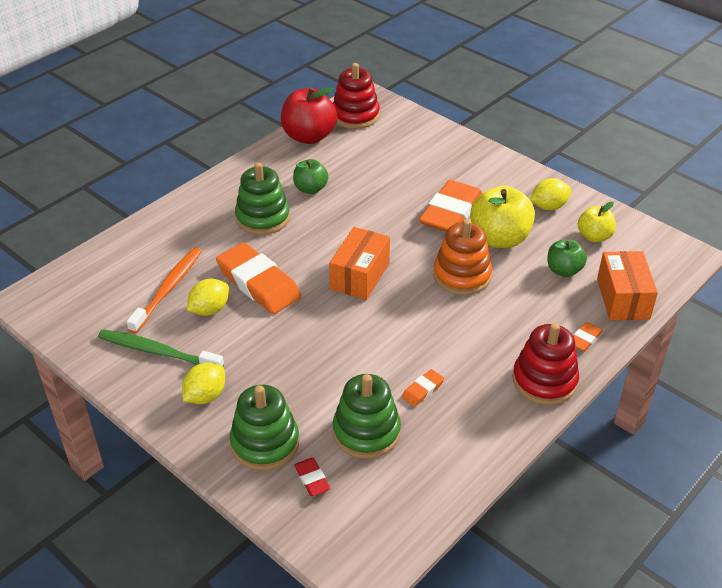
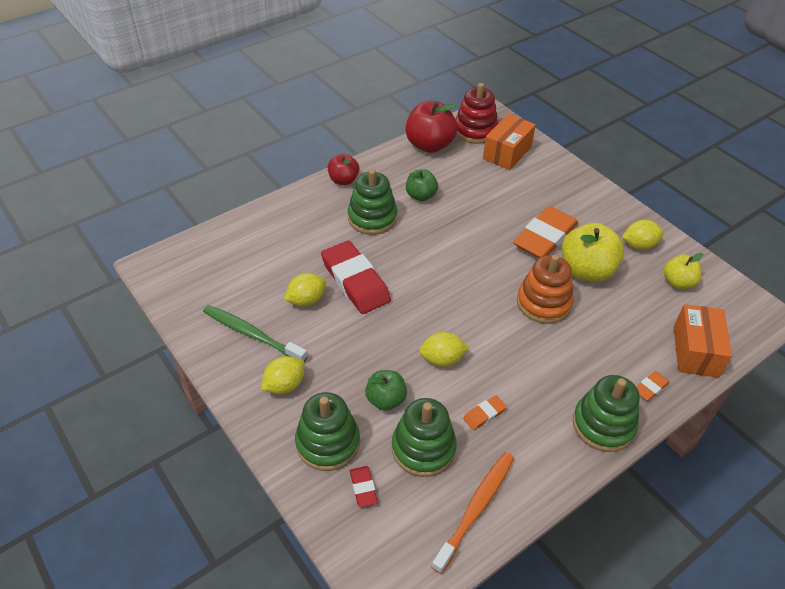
camera: 10 degrees right, 5 degrees up
(168, 289) = (275, 274): orange toothbrush -> orange toothbrush (476, 508)
(222, 184) = (343, 180): none -> red apple
(258, 283) = (355, 281): orange eraser -> red eraser
(360, 276) = (448, 288): orange box -> orange box (507, 153)
(368, 345) = (442, 359): none -> yellow lemon
(544, 381) = (603, 425): red stacking toy -> green stacking toy
(564, 270) = (642, 313): green apple -> green apple (386, 400)

